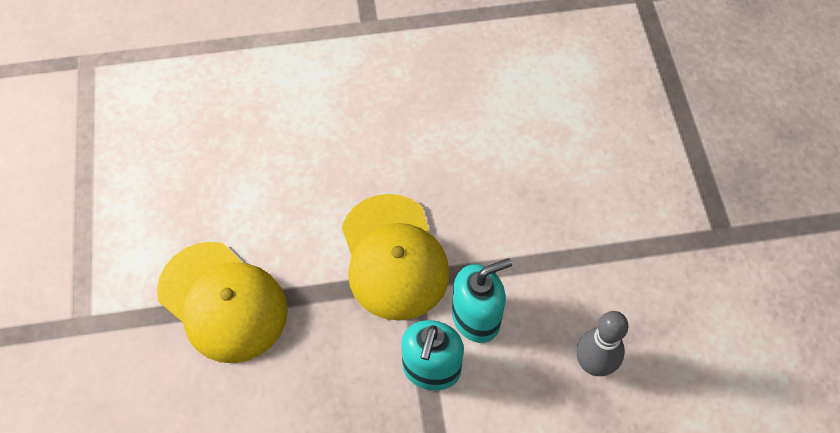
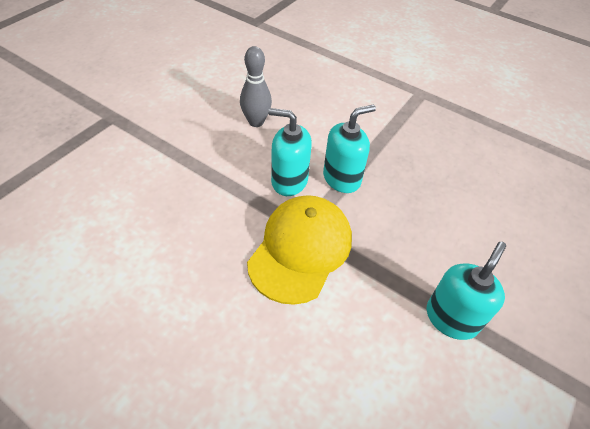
camera: 140 degrees left, 10 degrees down
(223, 302) = (451, 318): yellow cap -> turquoise soap dispenser

